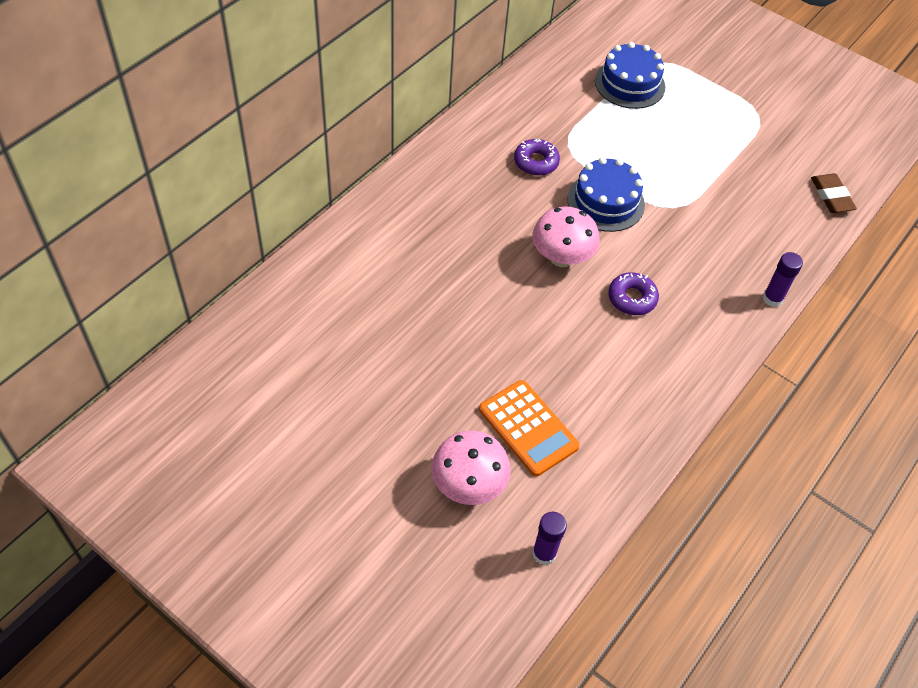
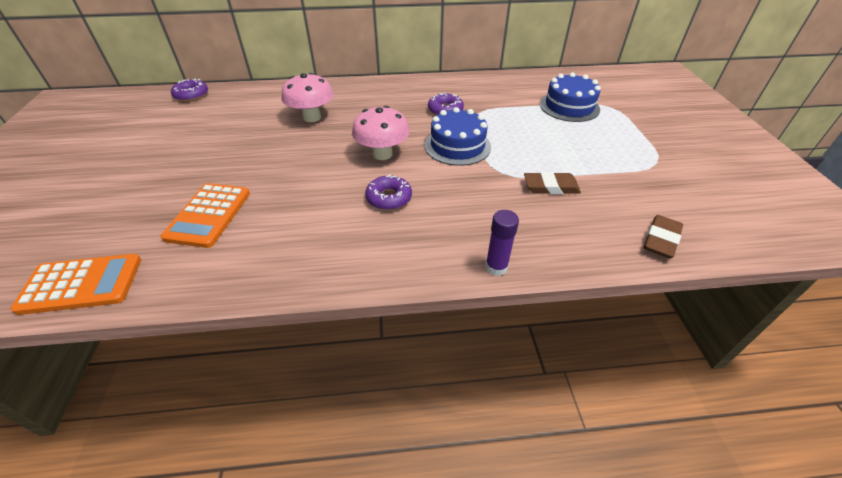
camera: 50 degrees right, 10 degrees down
(240, 330) = (191, 95): none -> purple donut
(468, 485) = (130, 216): pink mushroom -> pink mushroom (312, 117)
(544, 553) = (81, 284): purple glue stick -> orange calculator
(722, 196) = (551, 187): none -> brown eraser

